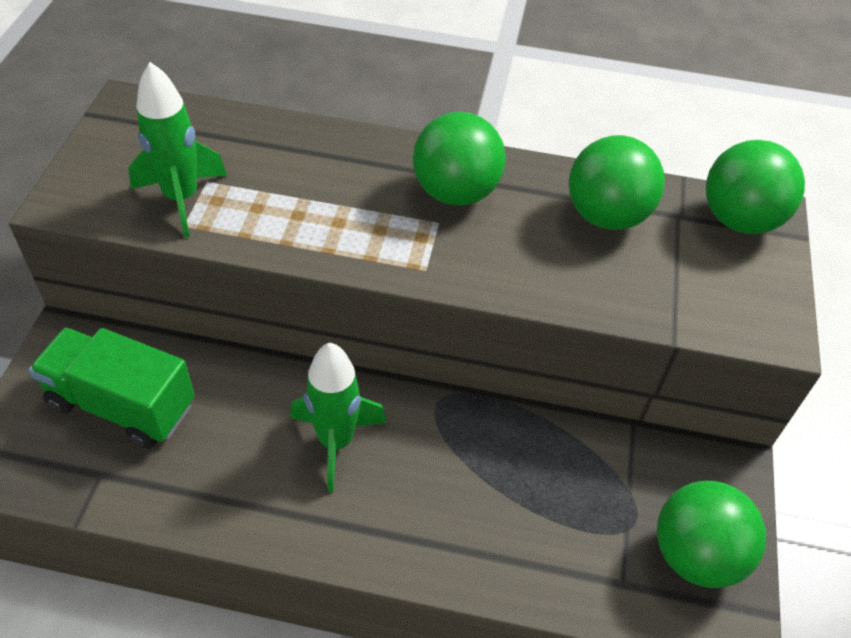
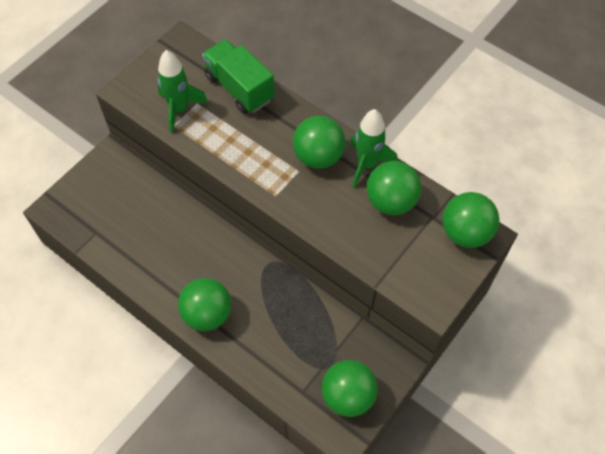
camera: 30 degrees right, 10 degrees up
(121, 405) = (120, 201): green truck -> green truck (239, 88)
(336, 442) = (208, 262): green rocket -> green rocket (367, 165)
(384, 527) = (207, 314): none -> green ball

